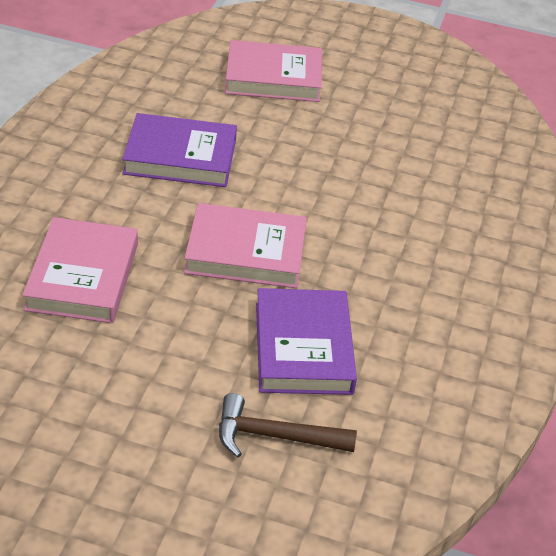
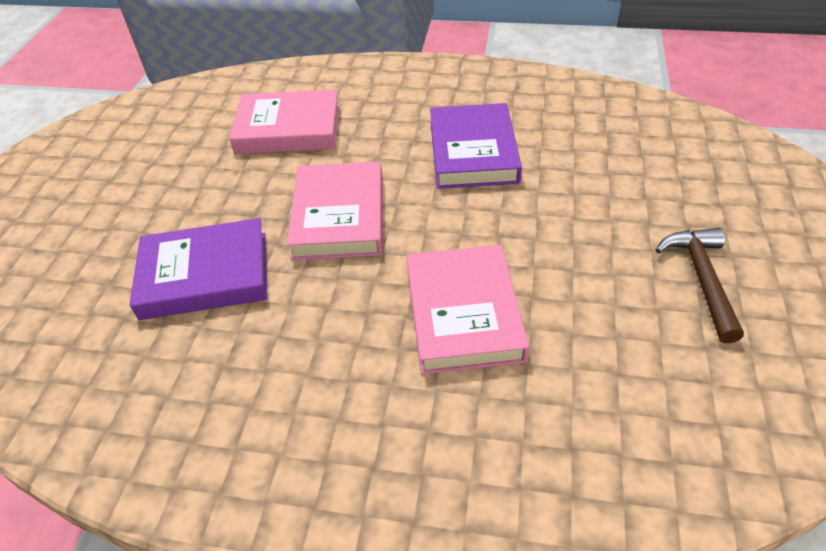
camera: 90 degrees right, 5 degrees up
(273, 78) = (660, 195): pink book -> pink book (463, 313)
(275, 436) = (93, 269): brown hammer -> brown hammer (701, 279)

